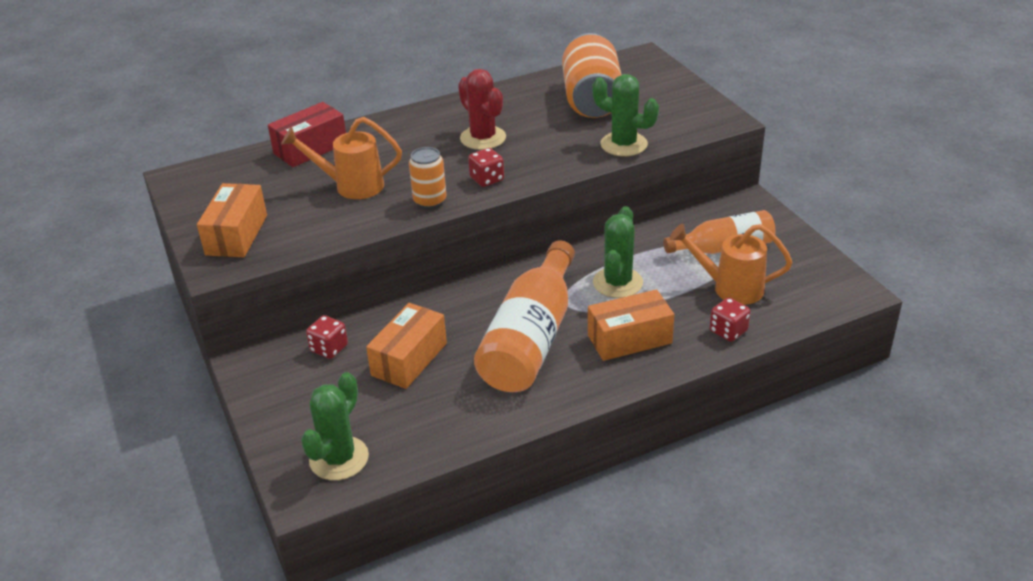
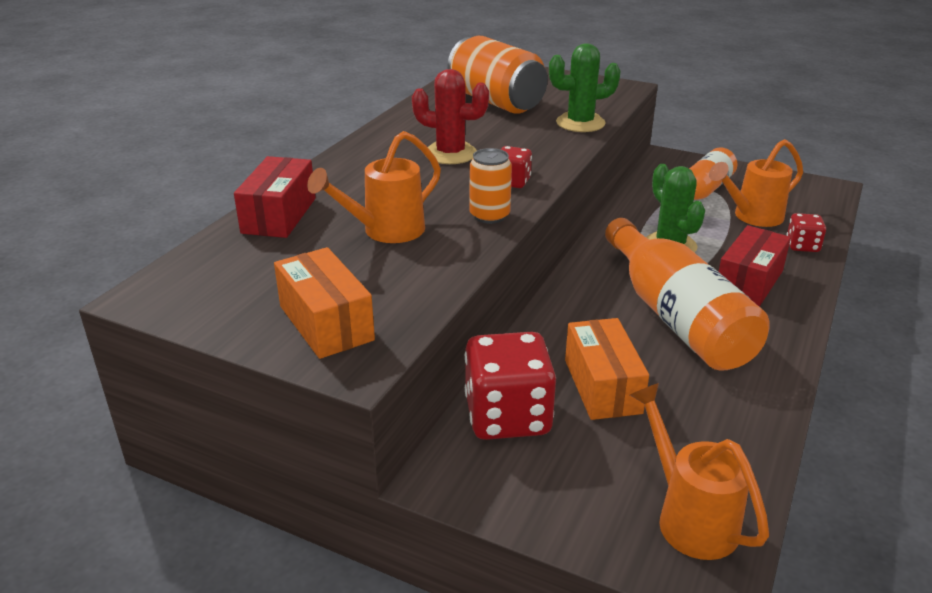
camera: 40 degrees left, 5 degrees down
(329, 348) = (507, 416): red dice -> red dice, size x1.98
(339, 458) = (689, 517): green cactus -> orange watering can
(629, 339) = (749, 282): orange box -> red box

